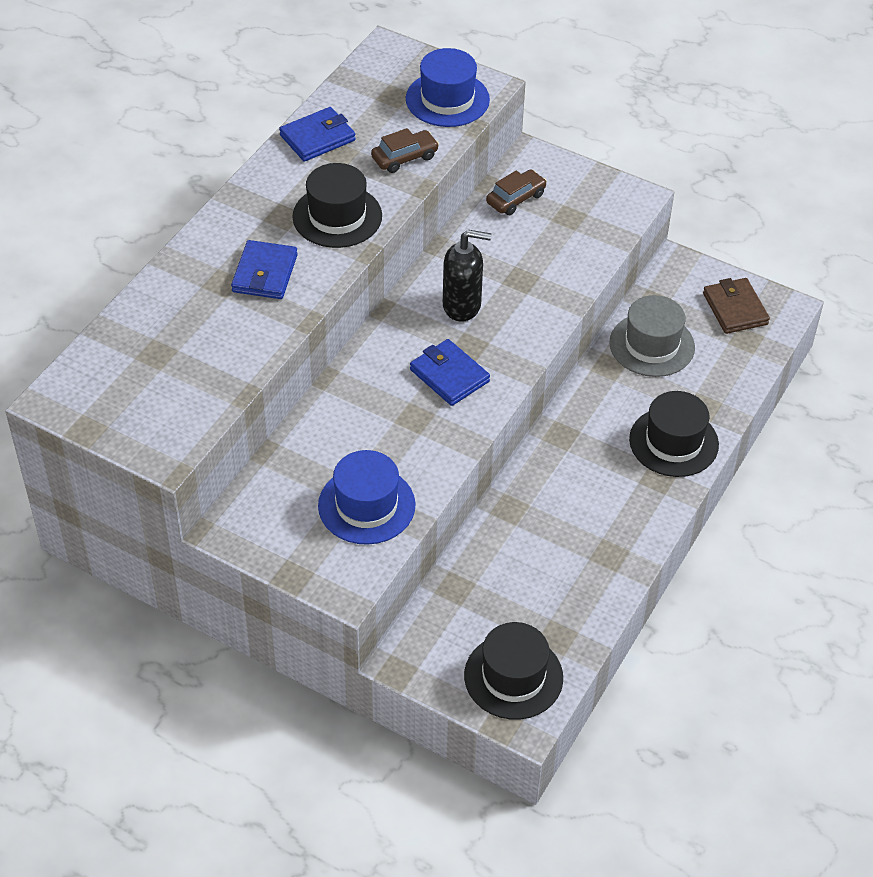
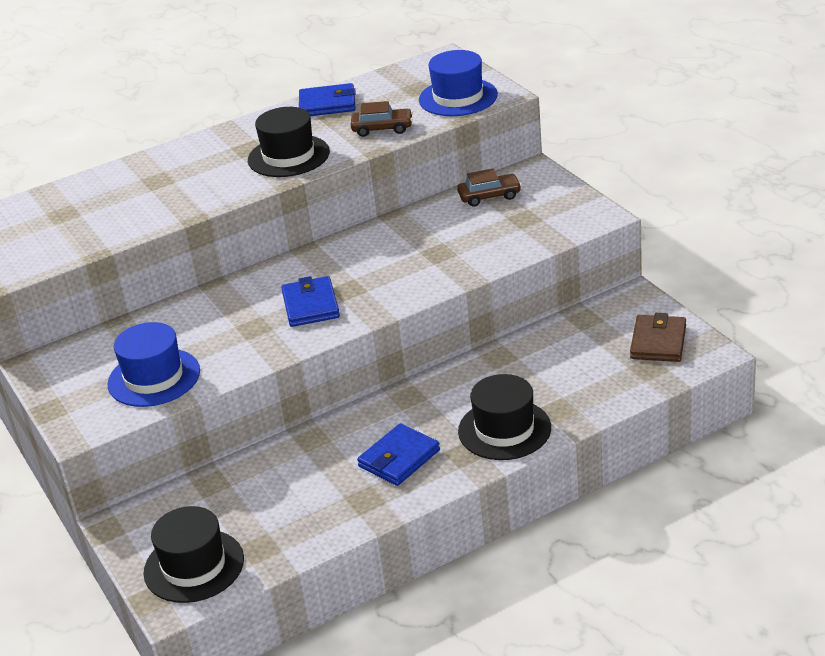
camera: 35 degrees right, 15 degrees down
(265, 273) = (194, 181): blue wallet -> blue wallet (399, 458)
(462, 306) = (370, 260): black soap dispenser -> none
(652, 345) = (552, 350): grey hat -> none

